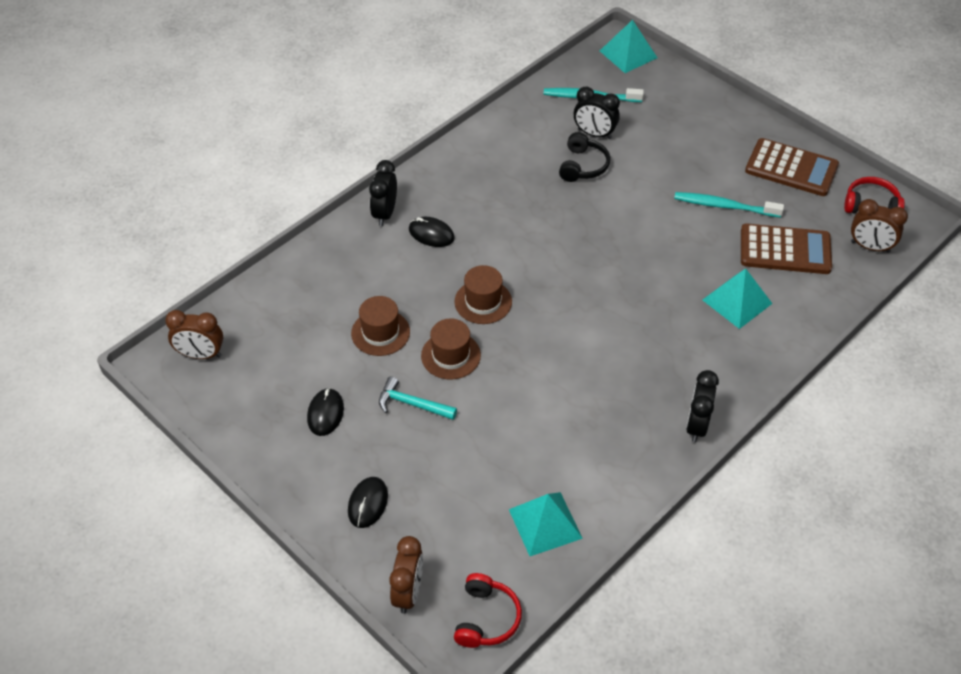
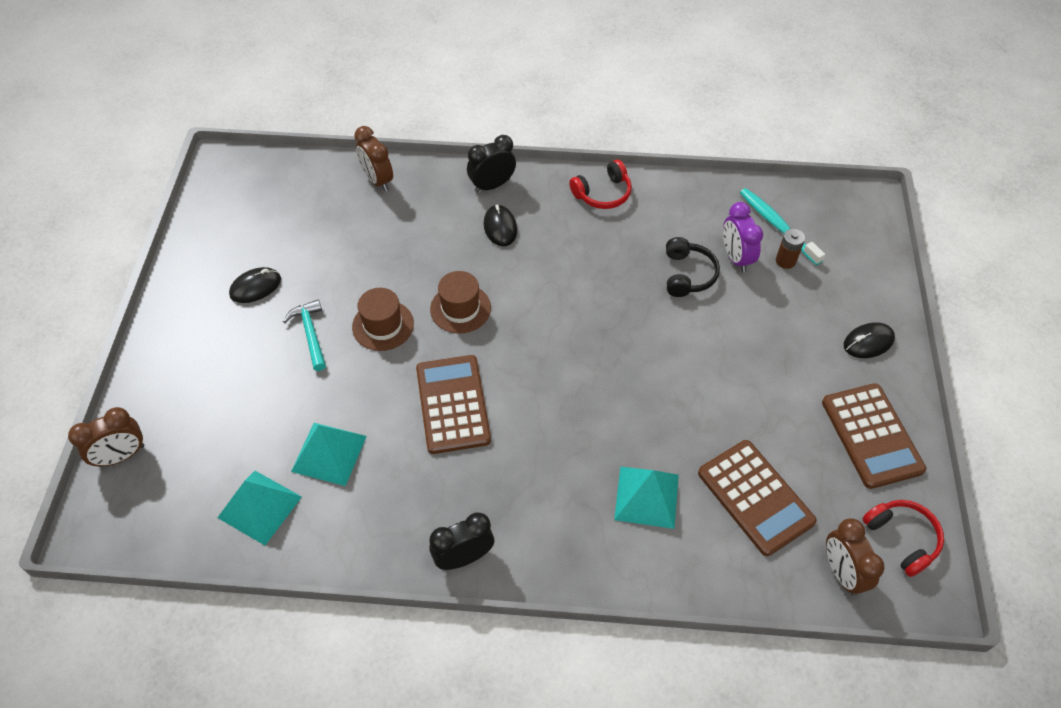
camera: 50 degrees right, 5 degrees up
(201, 354) = (250, 179): brown clock -> brown clock (378, 180)
(368, 503) = (189, 372): black mouse -> black mouse (868, 342)
(380, 332) = (365, 265): brown hat -> none
(486, 618) = (132, 527): red headphones -> red headphones (603, 193)
(565, 357) = (453, 404): none -> brown calculator
(583, 166) = (687, 274): black headphones -> black headphones turned 60 degrees counterclockwise
(594, 134) = (736, 258): black clock -> purple clock
(622, 113) = (785, 261): none -> brown battery
(628, 54) = (865, 217): turquoise pyramid -> turquoise pyramid (329, 453)
(724, 206) = (758, 411): turquoise toothbrush -> none

